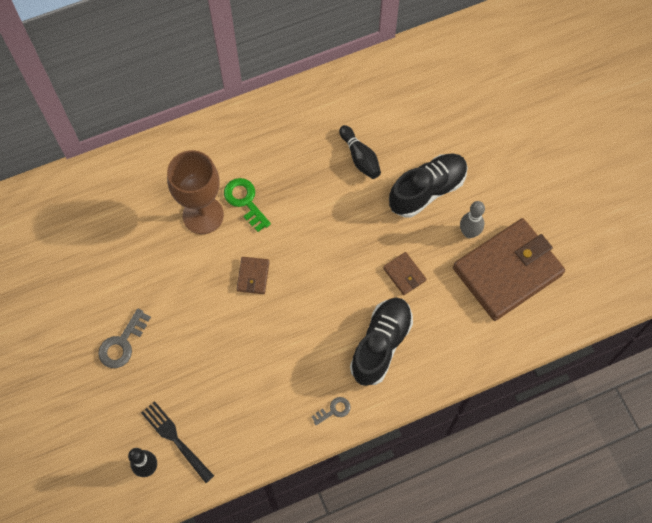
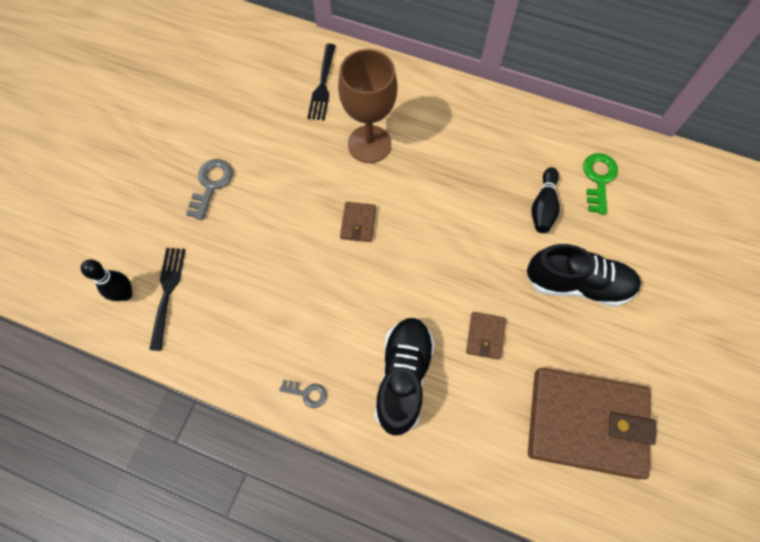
camera: 45 degrees right, 0 degrees up
(122, 201) = (322, 84): none -> black fork
(122, 343) = (211, 185): grey key -> grey key turned 120 degrees clockwise
(245, 201) = (412, 161): green key -> green key (598, 179)
(253, 276) = (358, 223): brown wallet -> brown wallet turned 45 degrees counterclockwise
(381, 345) = (403, 377): black shoe -> black shoe turned 60 degrees counterclockwise
(469, 233) = (581, 354): grey bowling pin -> none

